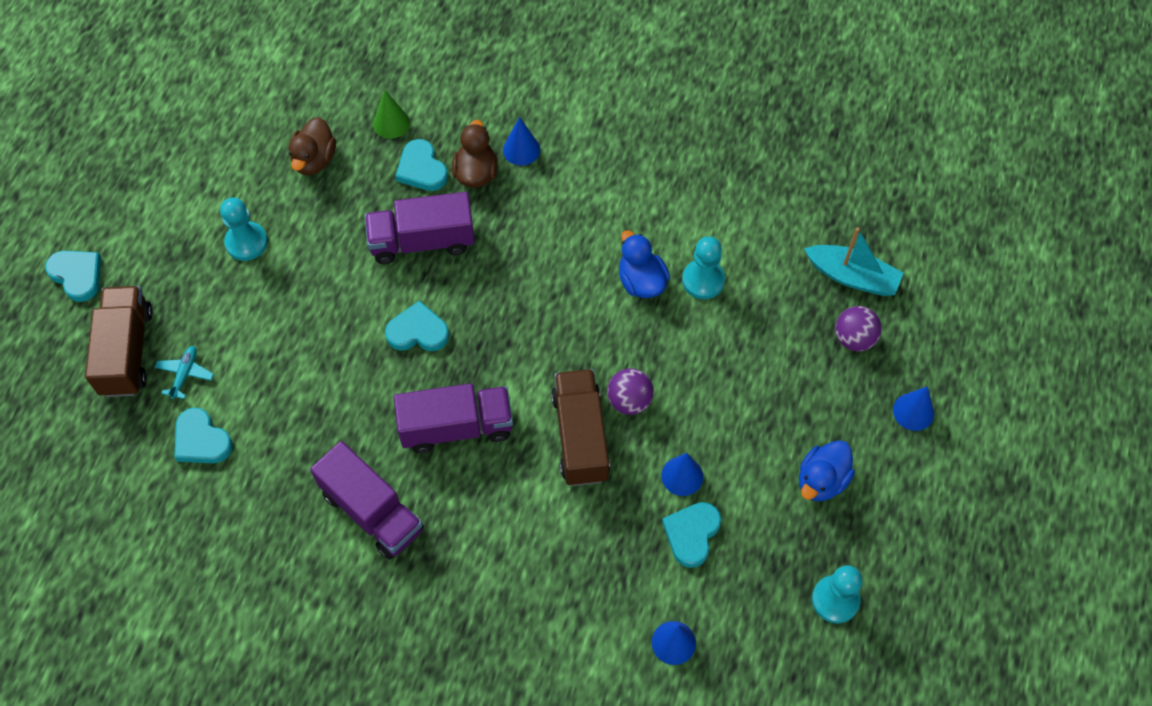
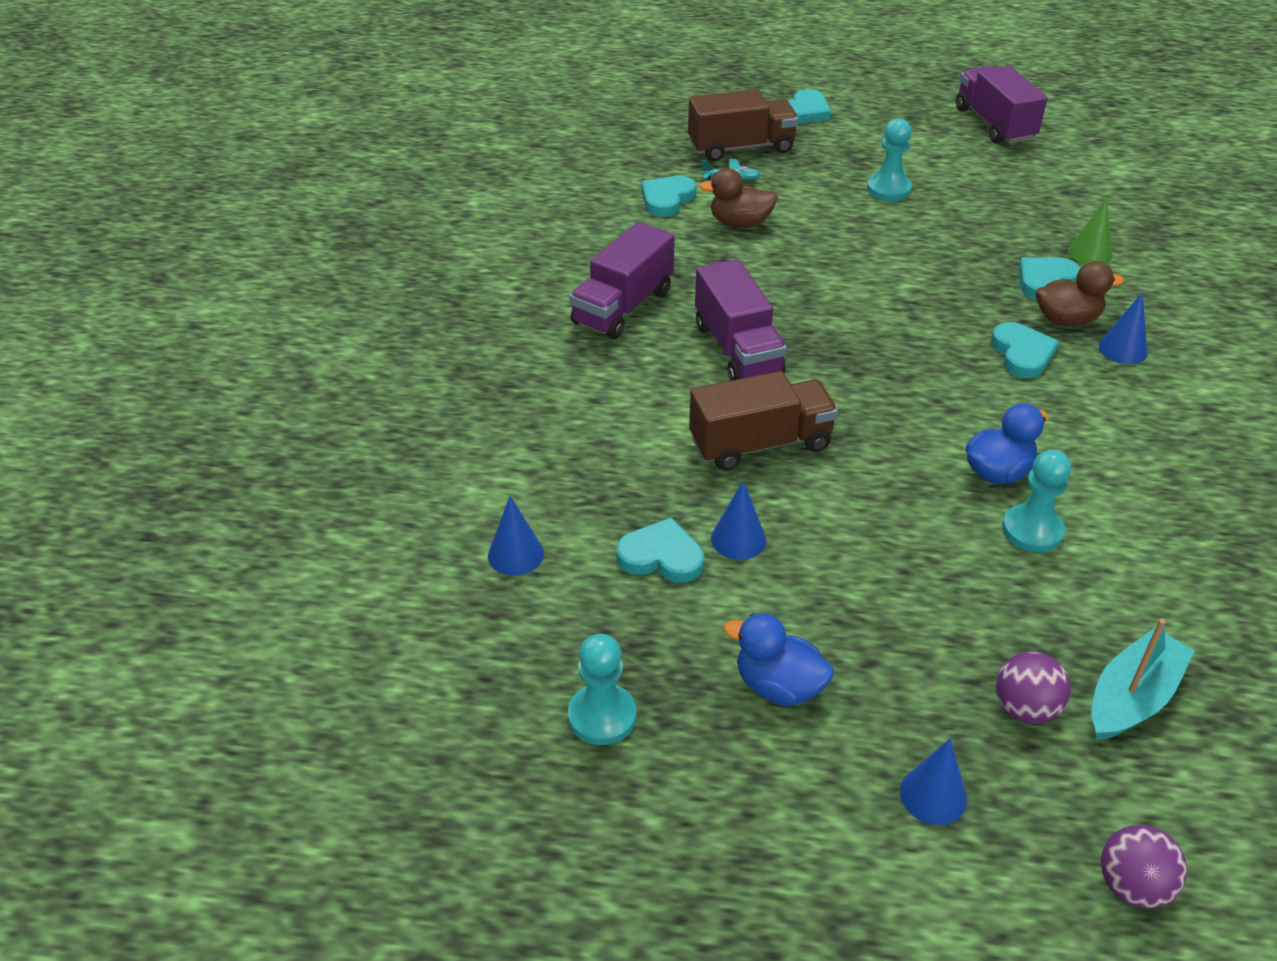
camera: 80 degrees right, 20 degrees down
(314, 160) = (1009, 212): brown duck -> brown duck (740, 223)
(418, 331) = (841, 307): turquoise heart -> turquoise heart (1022, 354)
(422, 241) = (953, 294): purple truck -> purple truck (994, 124)
(629, 401) = (824, 480): purple ball -> purple ball (1132, 886)
(852, 277) = (1132, 698): turquoise boat -> turquoise boat turned 150 degrees counterclockwise

